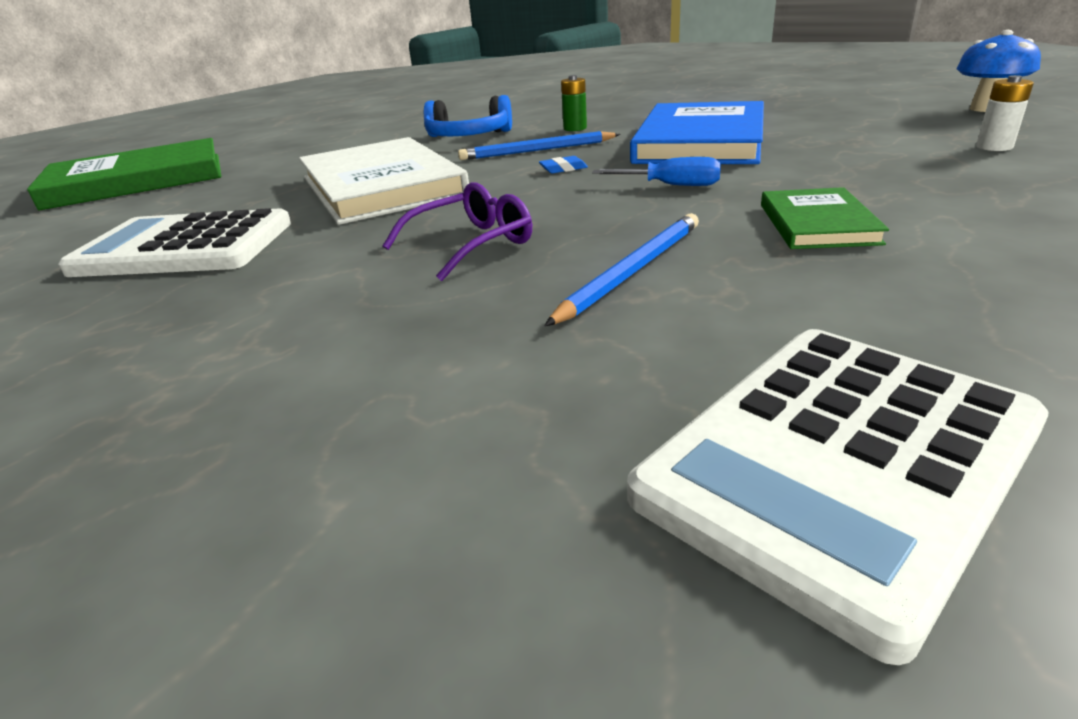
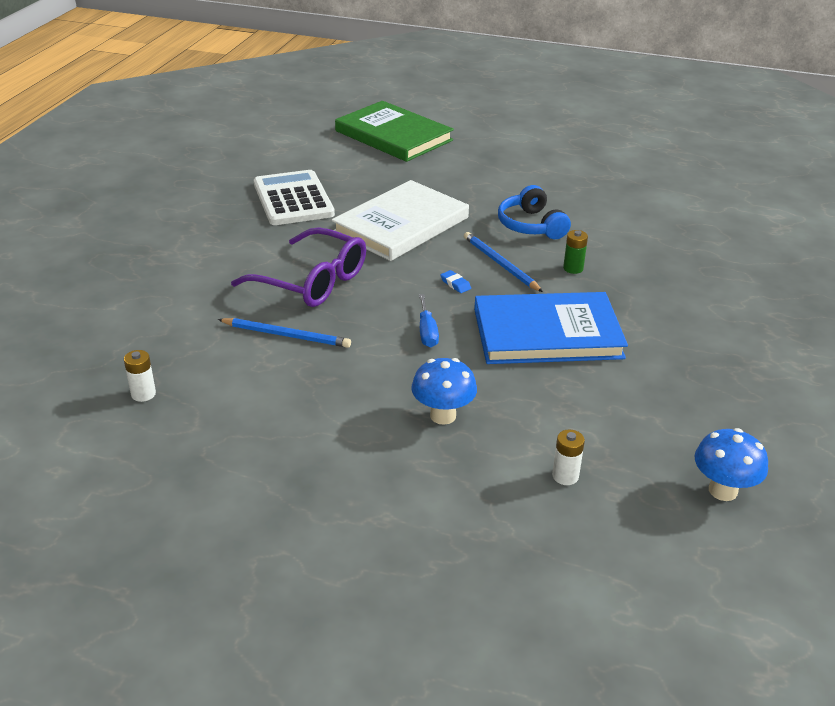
camera: 65 degrees right, 5 degrees up
(472, 244) = (312, 281): purple glasses -> purple glasses, size x1.66
(817, 224) = (365, 390): green book -> none
(839, 461) = (143, 394): white calculator -> white battery
(881, 187) = (443, 415): none -> blue mushroom

